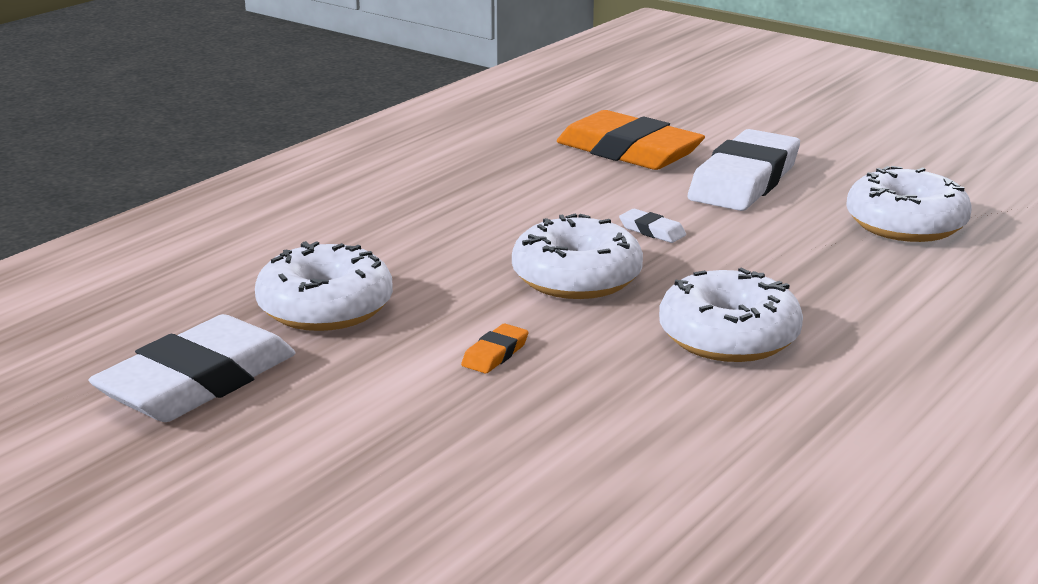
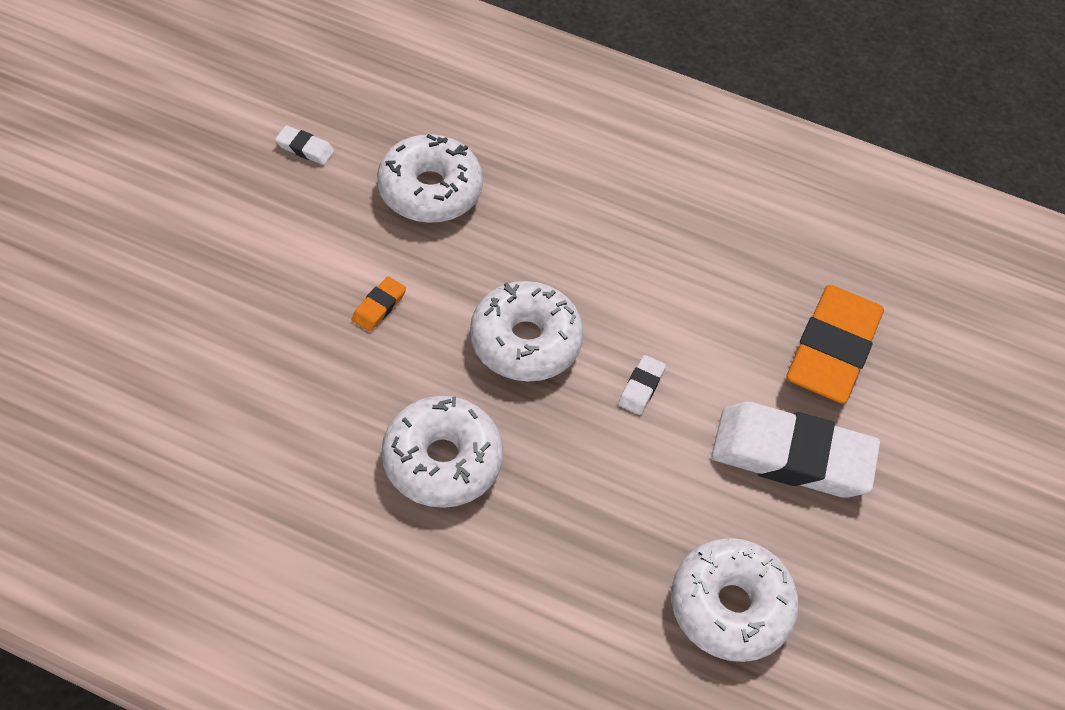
camera: 70 degrees right, 30 degrees up
(197, 382) = (305, 148): white eraser -> white eraser, size x0.40
(495, 354) = (379, 307): orange eraser -> orange eraser turned 75 degrees counterclockwise

